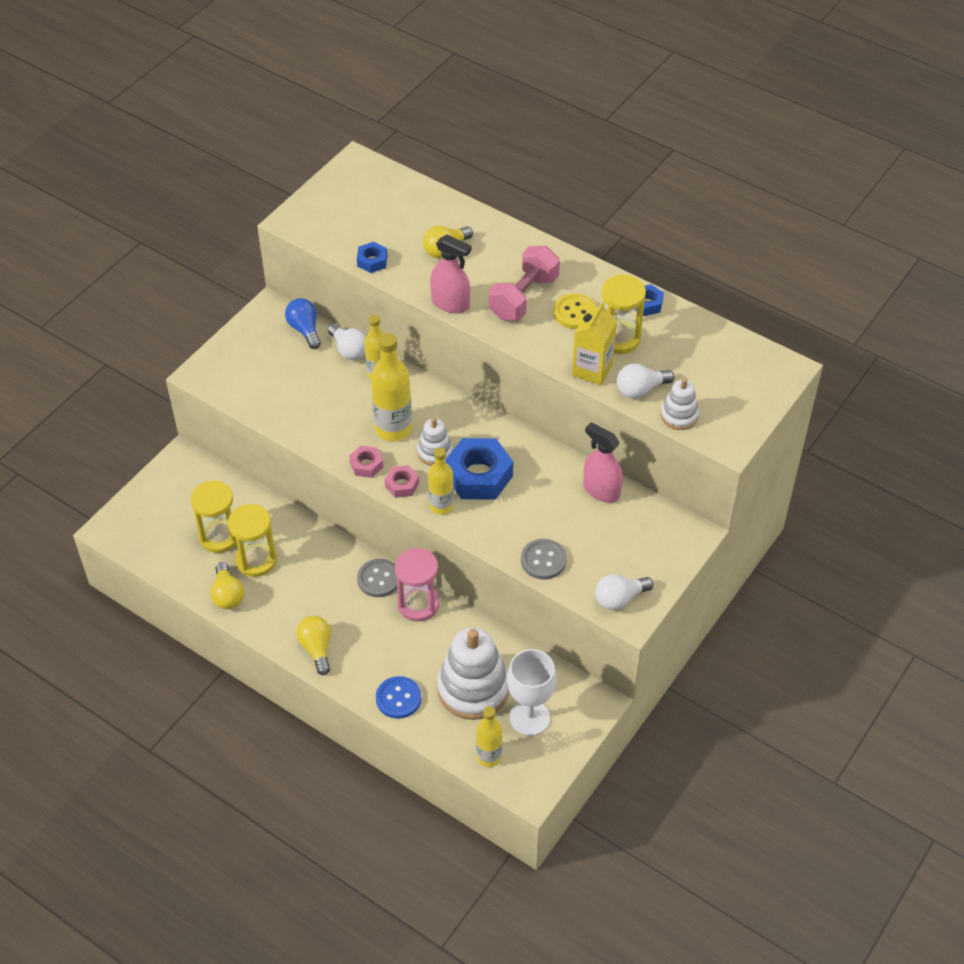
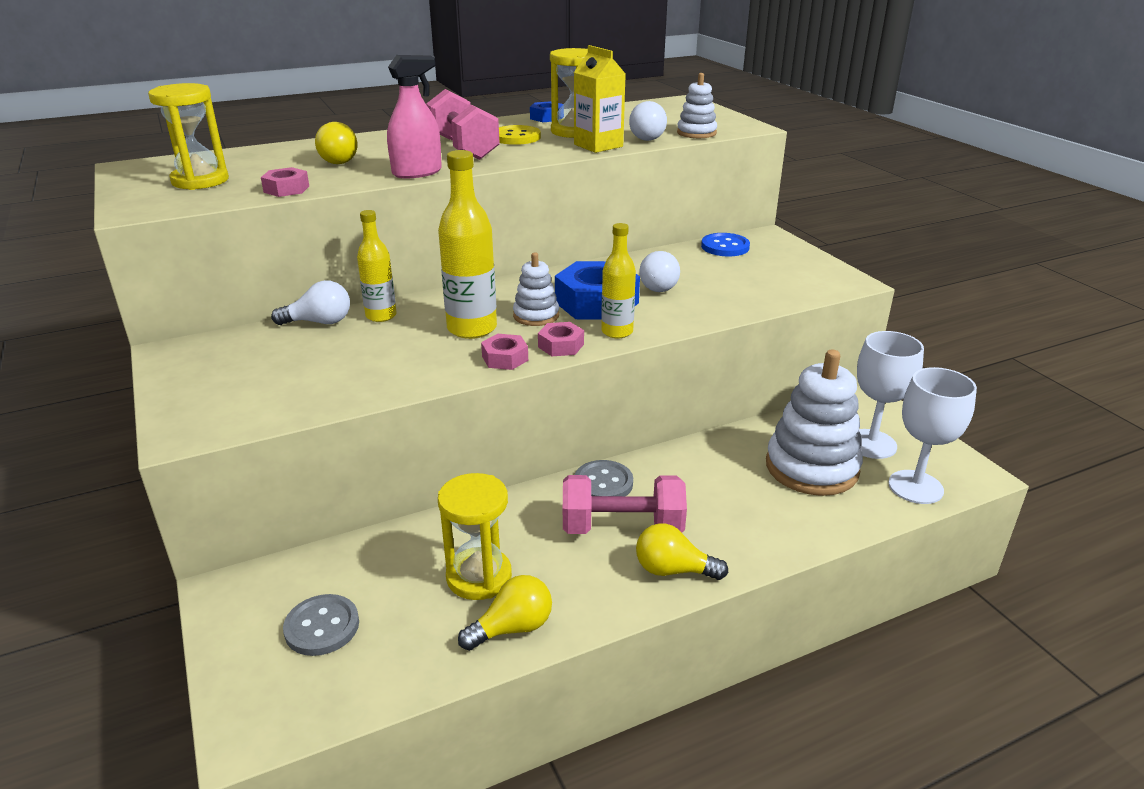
camera: 60 degrees left, 20 degrees down
(219, 536) = (402, 600): yellow hourglass -> yellow hourglass (200, 181)
(227, 595) = (512, 628): yellow light bulb -> yellow light bulb turned 45 degrees counterclockwise
(305, 329) = (243, 339): blue light bulb -> none
(340, 608) = (622, 528): none -> pink dumbbell
(372, 261) = (286, 189): blue nut -> pink nut
(398, 698) = (796, 526): blue button -> blue button (725, 247)
(418, 604) = (664, 467): pink hourglass -> none
(489, 756) = (915, 487): yellow bottle -> white goblet
(543, 560) = (745, 301): grey button -> grey button (322, 627)
(601, 490) = (679, 256): pink spray bottle -> none
(619, 599) = (824, 281): white light bulb -> white light bulb (658, 285)

